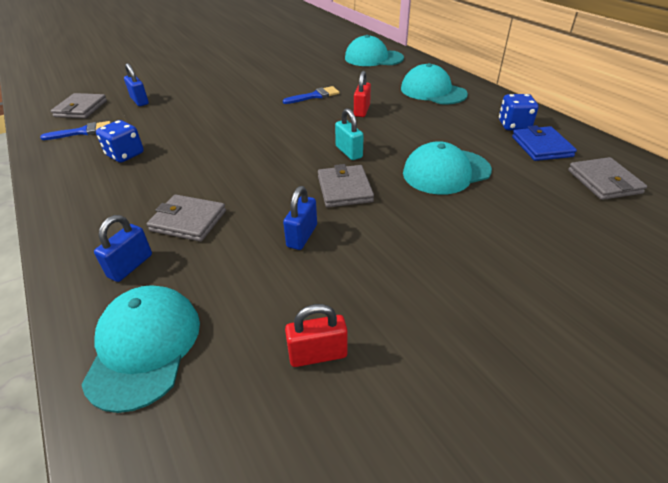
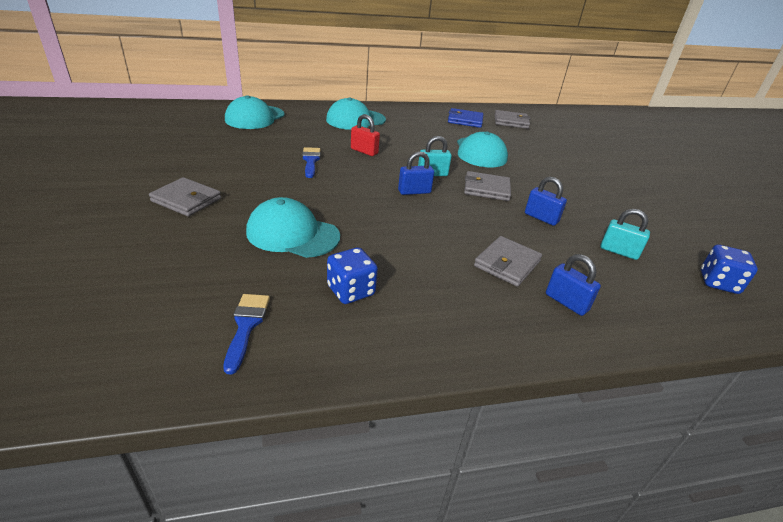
camera: 75 degrees left, 5 degrees down
(81, 109) = (148, 326): grey wallet -> grey wallet (186, 200)
(139, 101) = (189, 266): blue padlock -> blue padlock (414, 192)
(144, 347) = (658, 302): turquoise cap -> turquoise cap (292, 234)
(254, 310) = (618, 251): none -> turquoise padlock
(318, 354) = (654, 238): red padlock -> none
(514, 125) = (433, 117): blue dice -> blue dice (718, 282)

